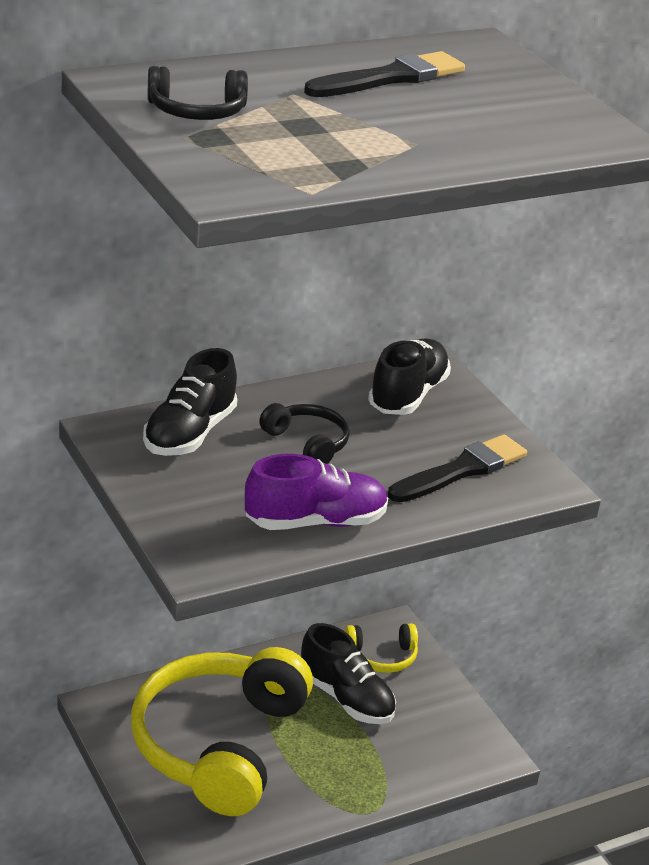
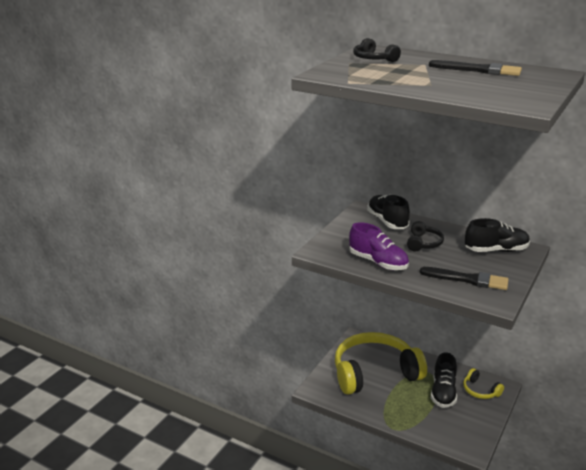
camera: 60 degrees right, 5 degrees down
(189, 434) = (387, 221): black shoe -> black shoe turned 75 degrees clockwise

